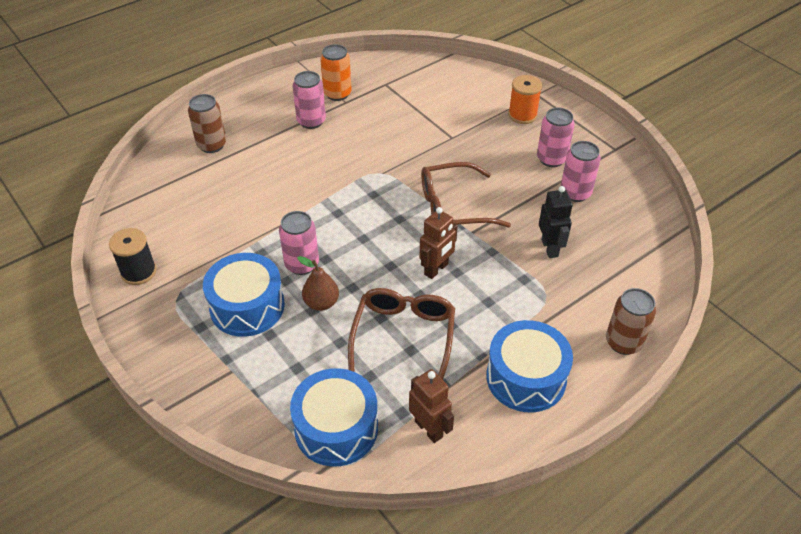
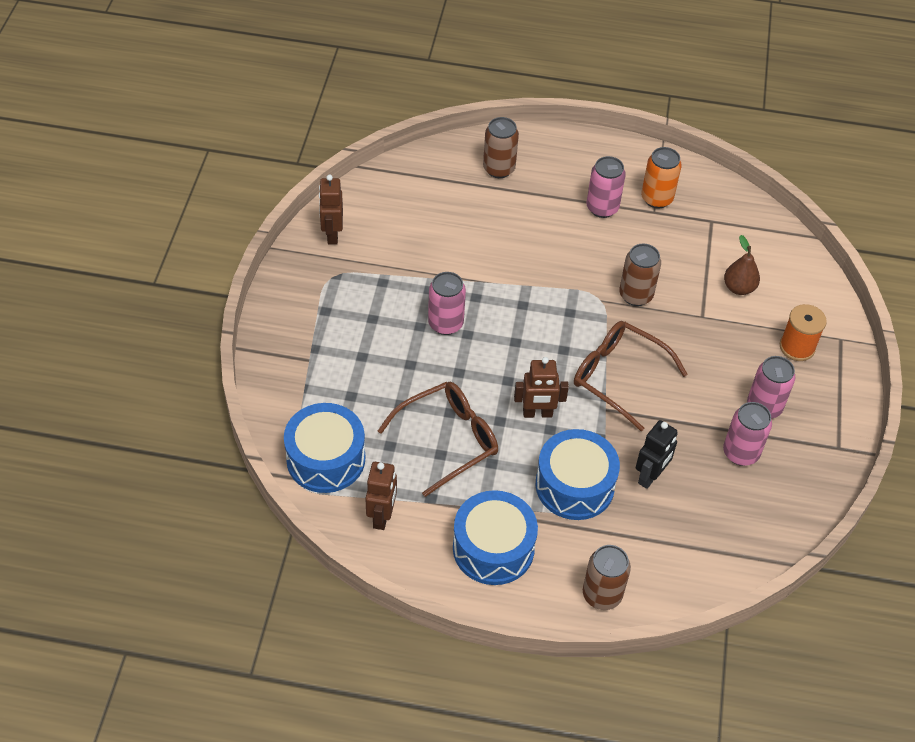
camera: 45 degrees right, 5 degrees up
(138, 272) = (332, 234): black spool -> brown robot
(247, 306) = (371, 323): blue drum -> blue drum (574, 485)
(321, 303) = (423, 364): brown pear -> brown pear (738, 288)
(399, 154) = (635, 295): none -> brown can

